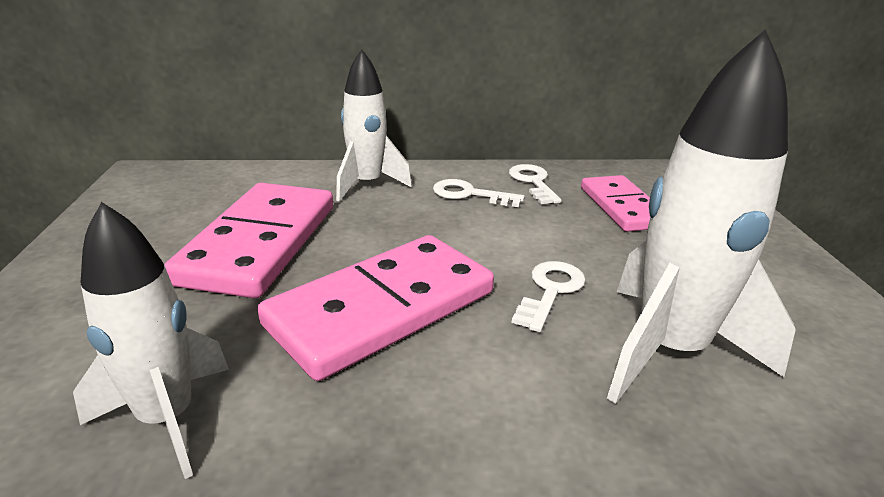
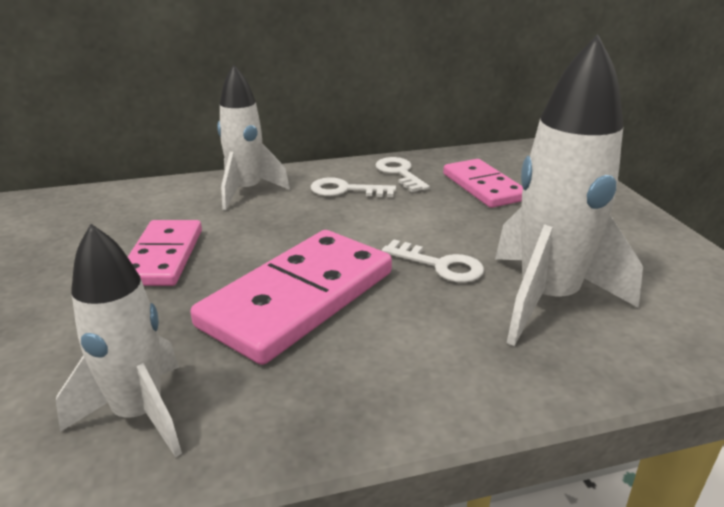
camera: 10 degrees left, 0 degrees up
(259, 243) = (163, 256): pink domino -> pink domino, size x0.63
(550, 291) = (440, 265): white key -> white key turned 105 degrees clockwise

